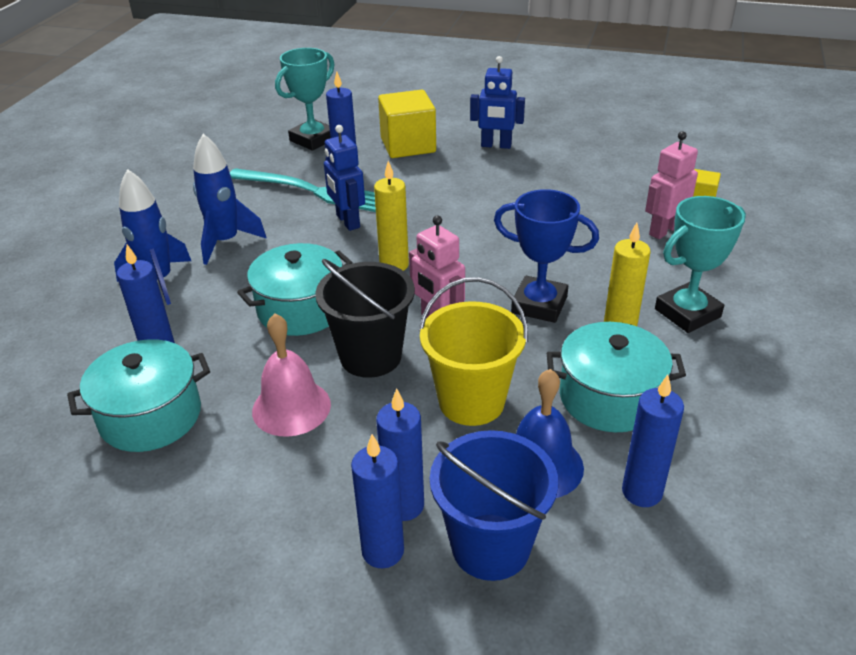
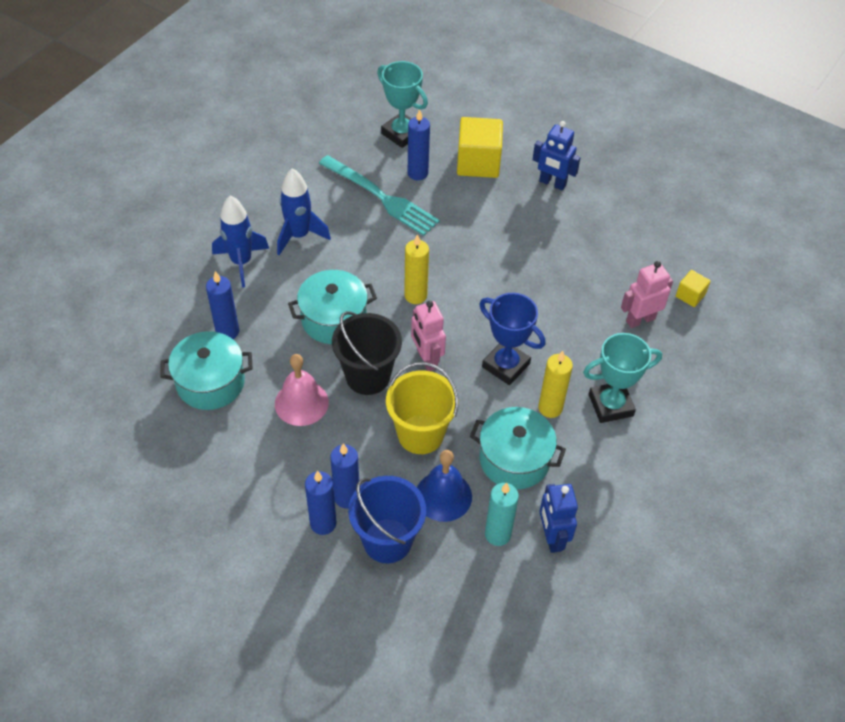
camera: 15 degrees right, 15 degrees up
(313, 139) = (401, 133): turquoise trophy -> turquoise trophy turned 75 degrees clockwise
(347, 221) = (397, 239): blue robot -> blue robot (552, 537)
(642, 492) = (497, 534): blue candle -> turquoise candle

